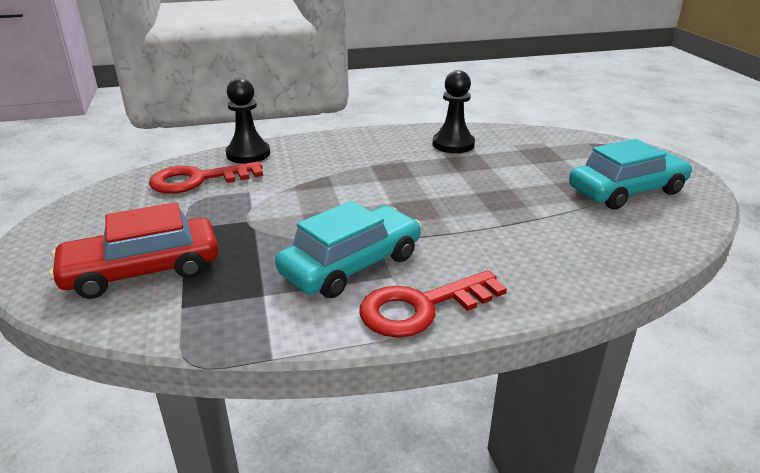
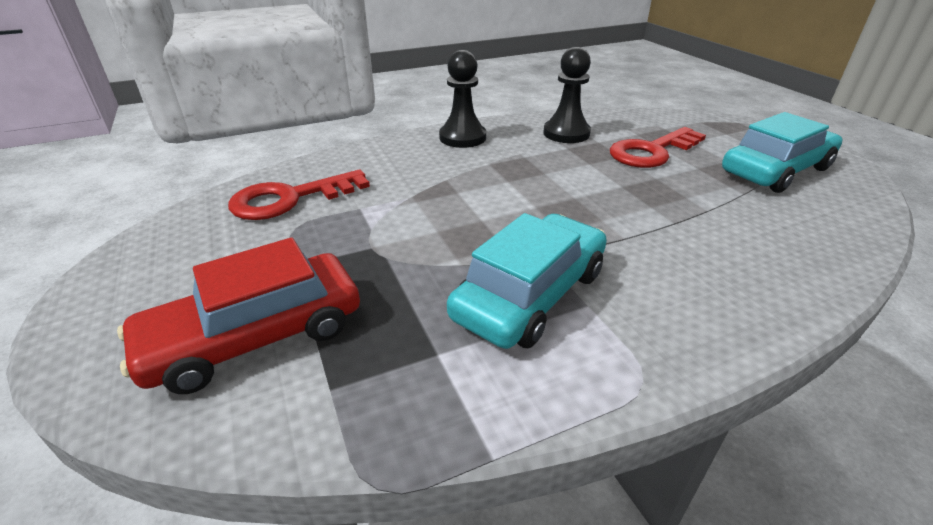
camera: 10 degrees left, 5 degrees up
(248, 154) = (340, 161): black pawn -> black pawn (462, 137)
(421, 308) = (648, 346): red key -> red key (651, 152)

